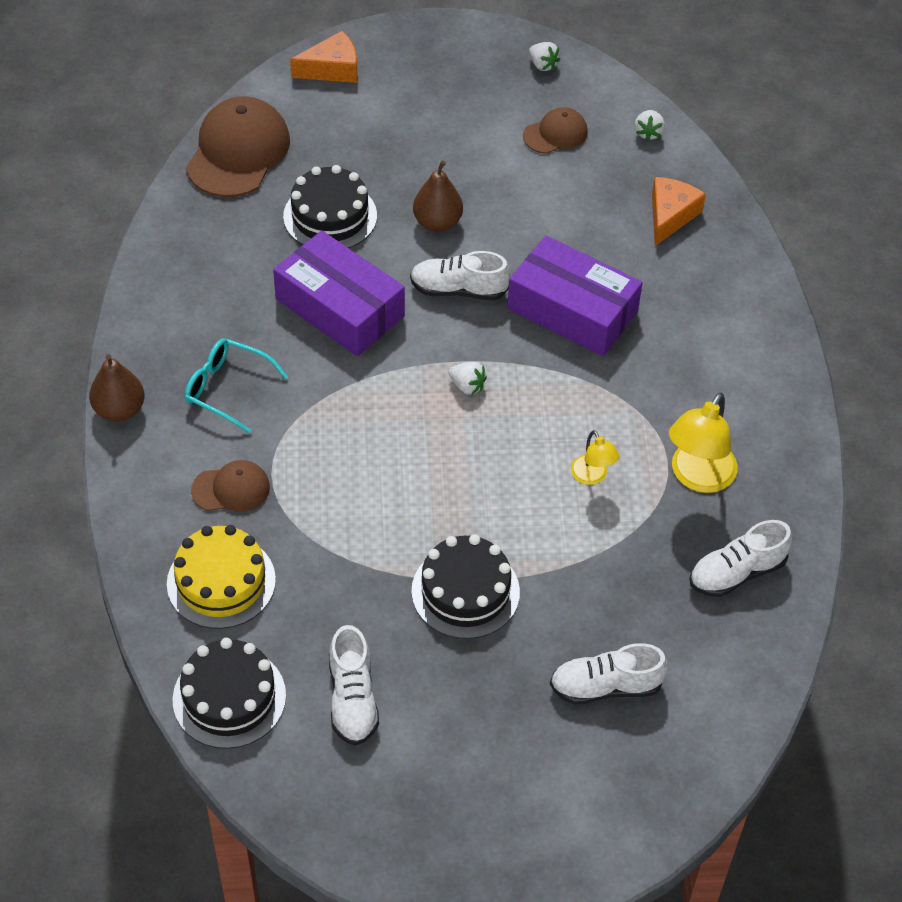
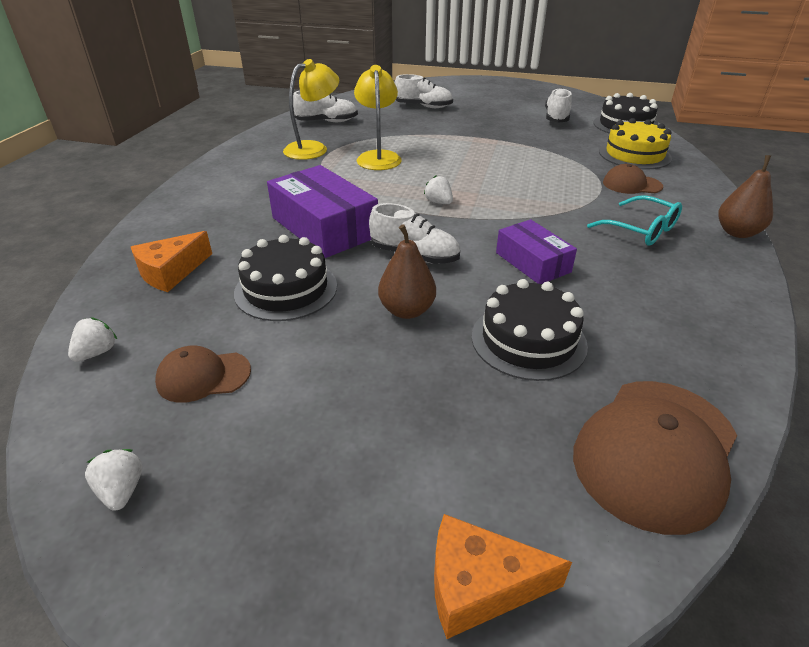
camera: 160 degrees left, 15 degrees down
(340, 307) = (532, 262): purple box -> purple box, size x0.61
(465, 591) = (482, 135): black cake -> black cake (286, 289)
(592, 476) = (378, 157): yellow lamp -> yellow lamp, size x1.81

